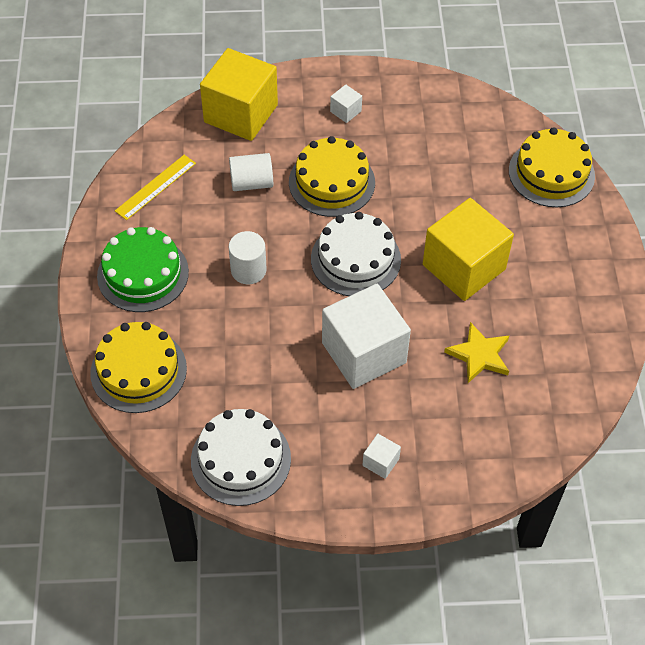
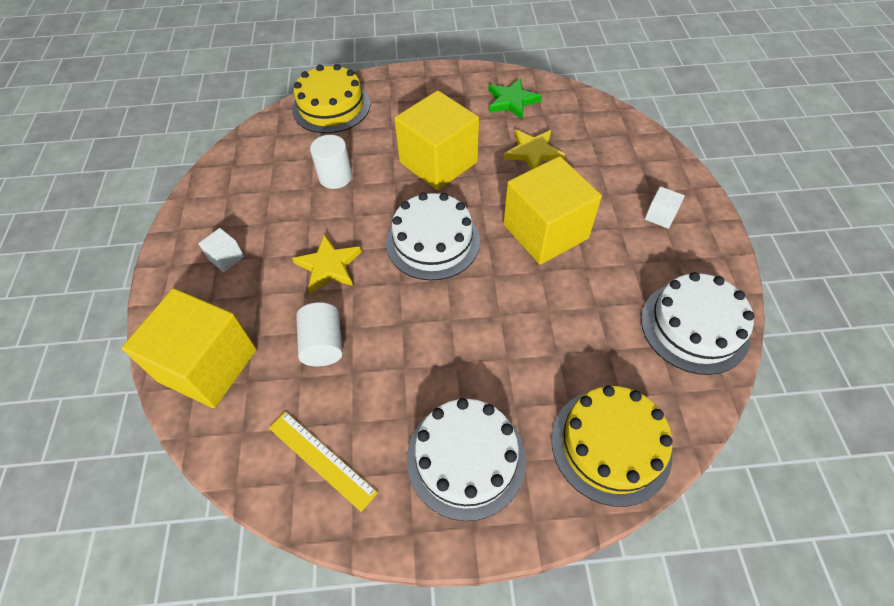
camera: 90 degrees left, 0 degrees up
(143, 274) = (466, 458): green cake -> white cake
(248, 270) = (452, 338): white cylinder -> white cylinder (335, 177)
(332, 182) = (329, 266): yellow cake -> yellow star
(364, 353) = (545, 231): white cube -> yellow cube
(568, 343) = (512, 101): none -> green star

